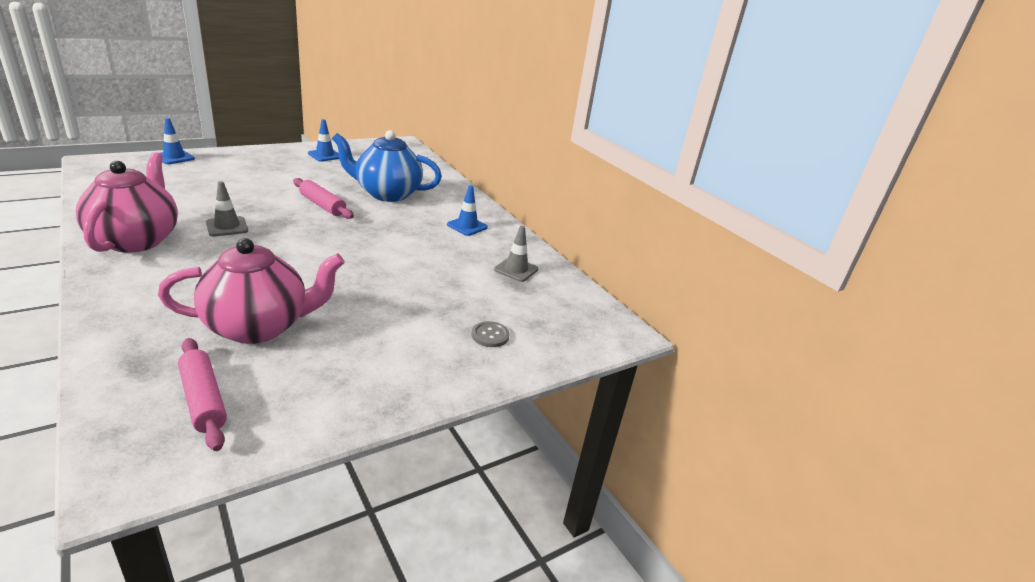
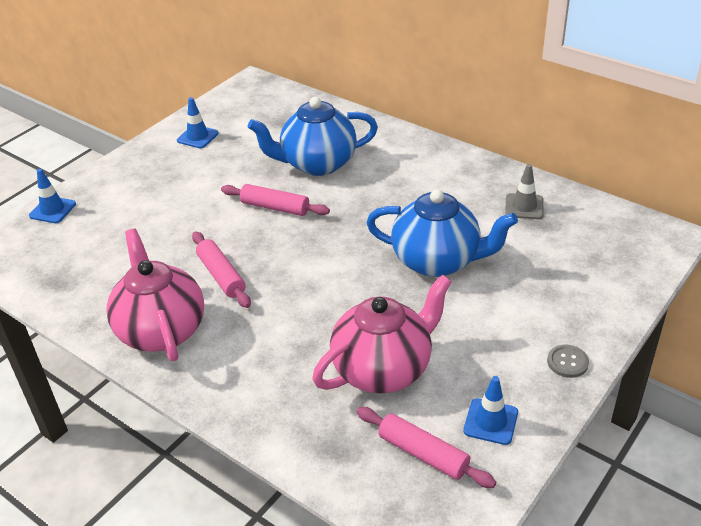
camera: 15 degrees left, 10 degrees up
(227, 227) = (221, 276): grey traffic cone -> pink rolling pin
(400, 277) = (438, 261): none -> blue teapot
(467, 226) = (432, 173): blue traffic cone -> blue traffic cone (490, 421)
(490, 335) = (570, 289): grey button -> grey button (567, 362)

